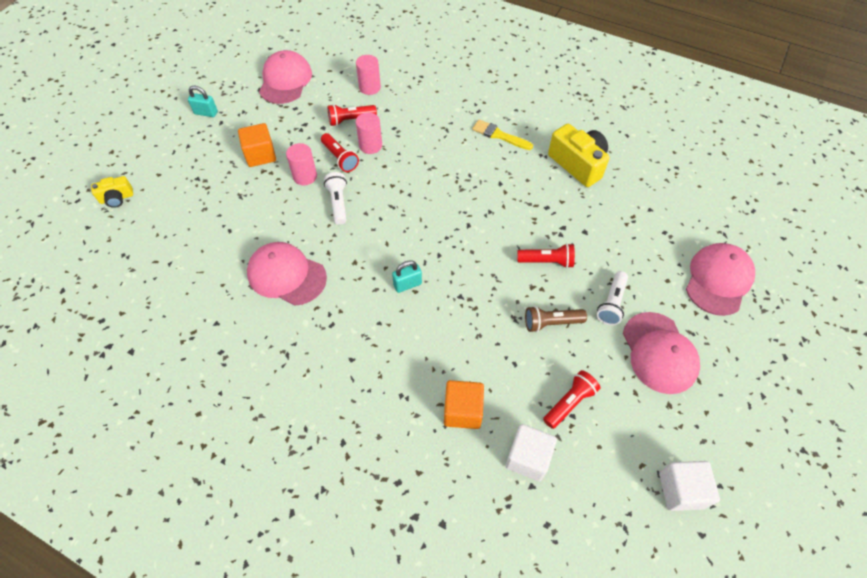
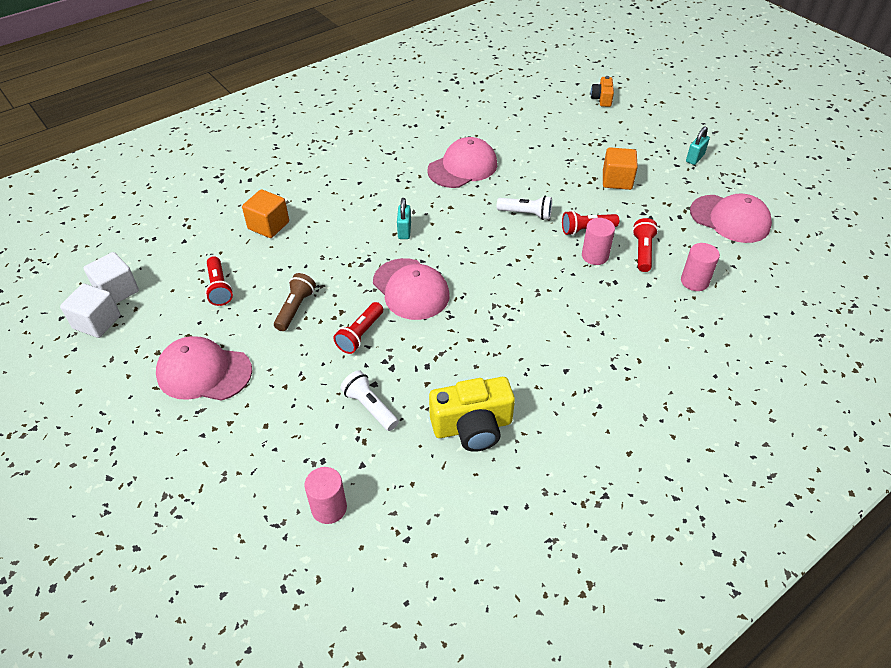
camera: 115 degrees right, 10 degrees down
(117, 198) = (602, 99): yellow camera -> orange camera
(305, 176) = (573, 201): pink cylinder -> pink cylinder (329, 508)
(499, 135) = (560, 369): yellow brush -> none
(528, 458) = (203, 246): white cube -> white cube (117, 291)
(611, 303) = (278, 362): white flashlight -> white flashlight (370, 407)
(718, 280) = (229, 474): pink cap -> pink cap (411, 289)

